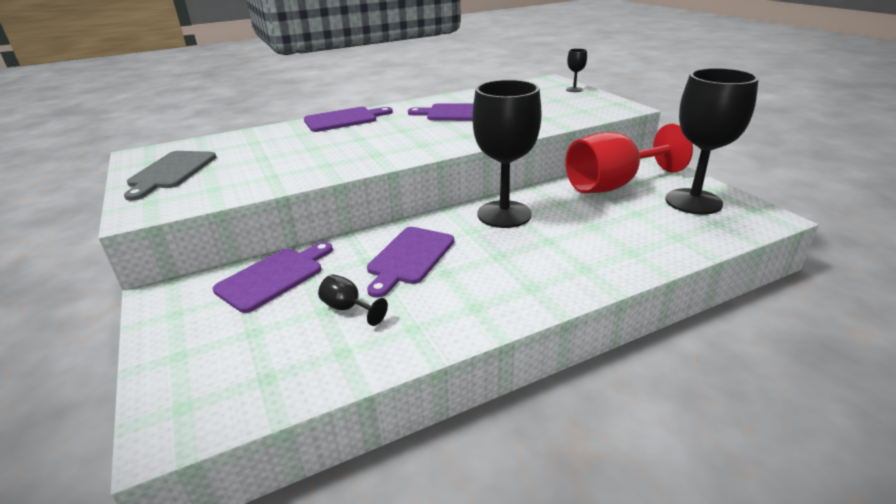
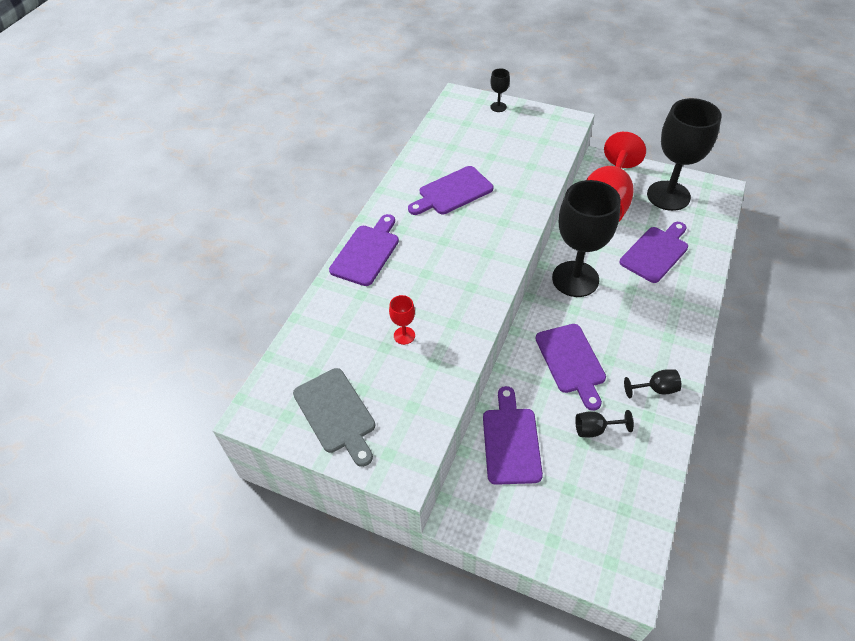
camera: 40 degrees left, 20 degrees up
(284, 158) = (404, 335): none -> red goblet
(453, 314) = (656, 389): none -> black goblet
(616, 229) = (655, 252): none -> purple cutting board

